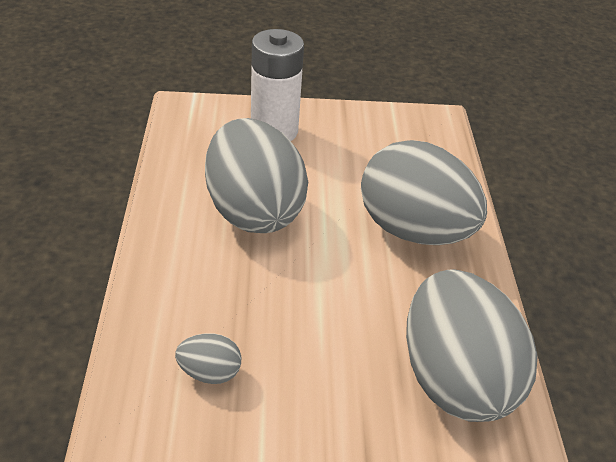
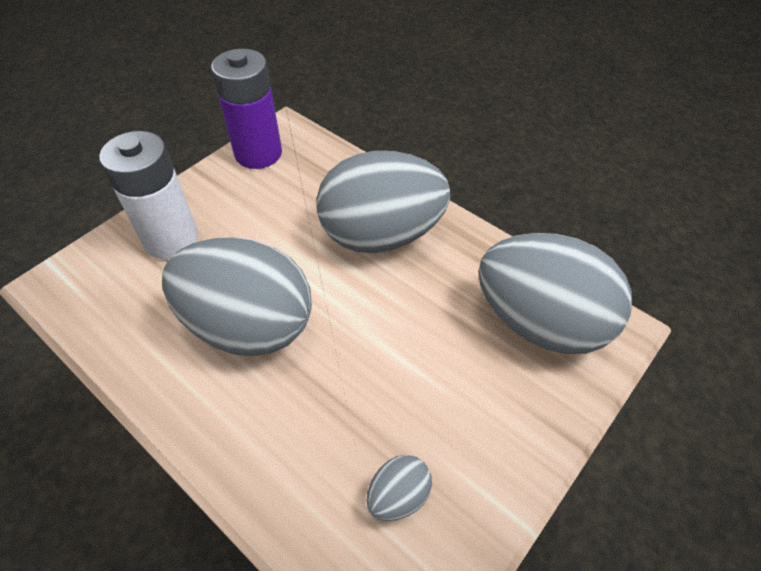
camera: 45 degrees left, 10 degrees up
(397, 121) = (258, 153): none -> purple battery

